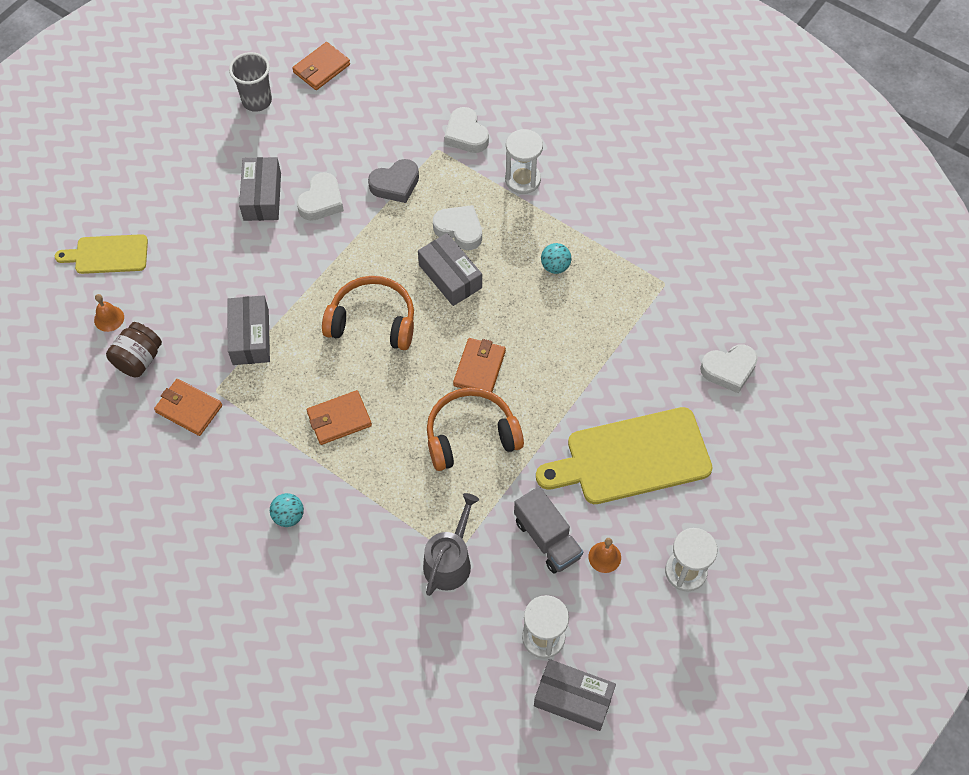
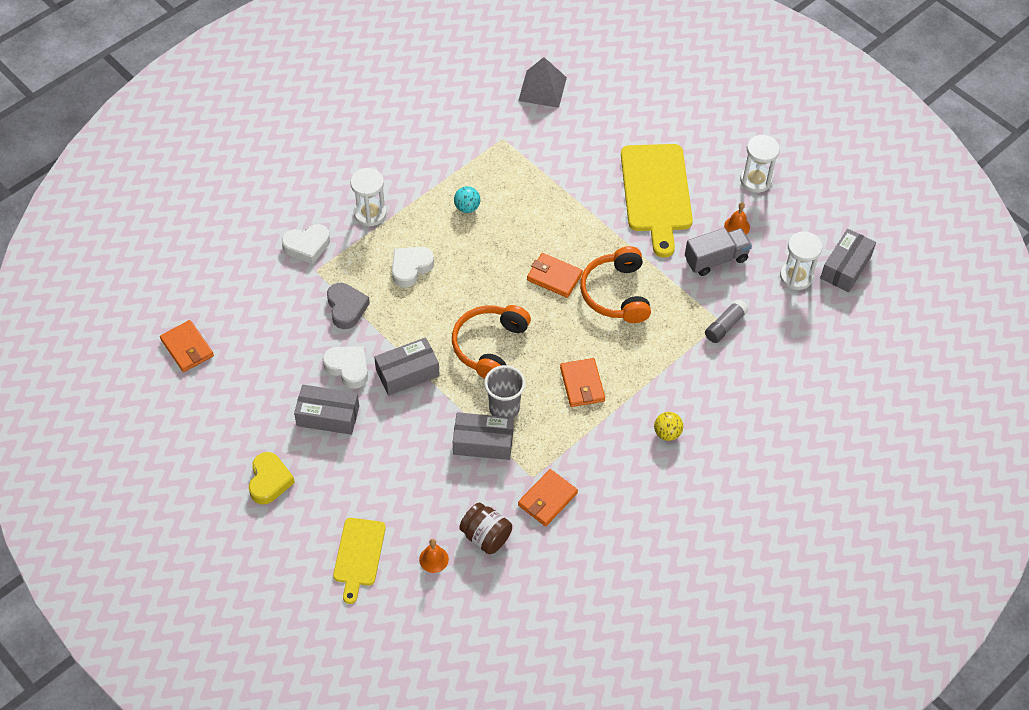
camera: 80 degrees left, 5 degrees down
(182, 166) = (269, 481): none -> yellow heart
(257, 101) = (209, 407): grey cup -> grey cup (504, 408)
(288, 516) = (667, 433): turquoise ball -> yellow ball
(449, 561) = (725, 326): grey watering can -> grey glue stick
(450, 276) = (457, 282): grey box -> grey box (407, 373)
(729, 370) = (592, 117): white heart -> none
(755, 310) = (542, 89): none -> grey pyramid

